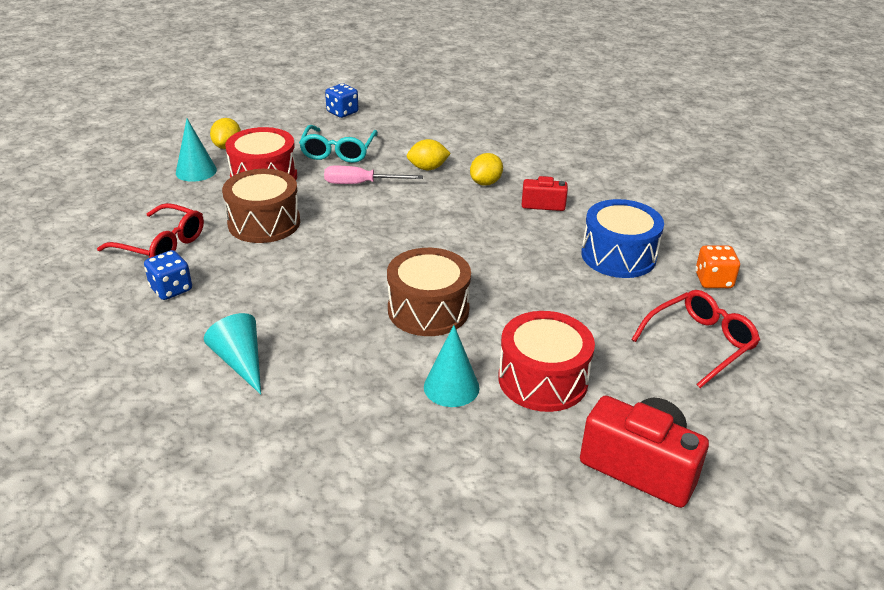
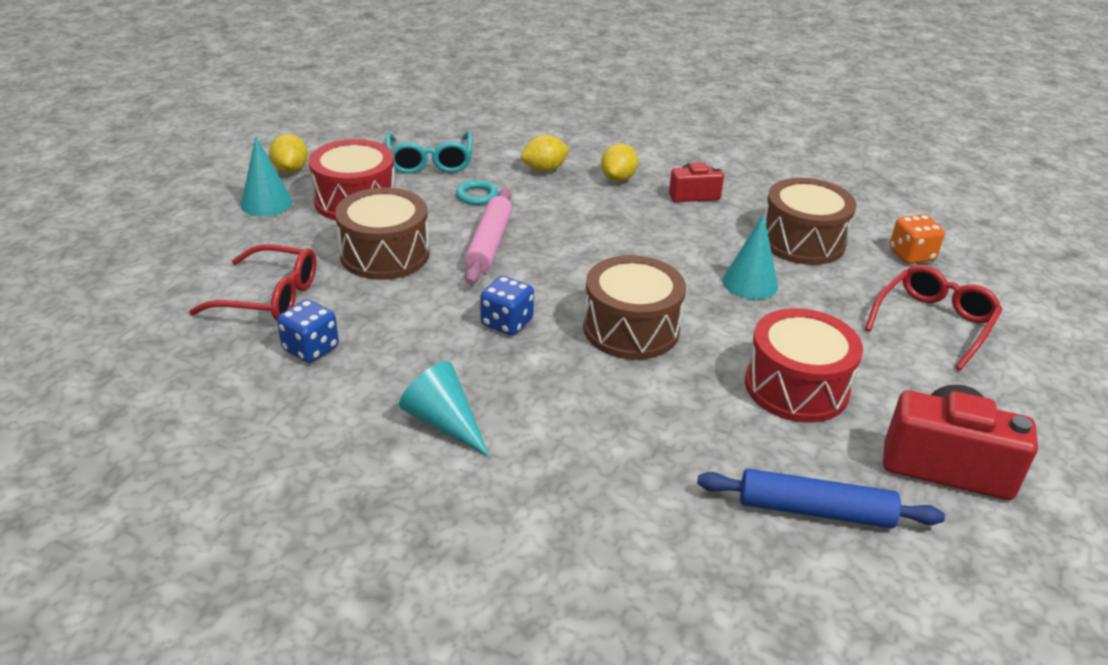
camera: 15 degrees left, 0 degrees up
(342, 112) = (410, 116): blue dice -> blue dice (507, 323)
(350, 225) = (489, 244): none -> pink rolling pin
(361, 184) = (477, 196): pink screwdriver -> turquoise ring
(451, 387) = (703, 412): turquoise cone -> turquoise cone (750, 283)
(501, 484) = (815, 510): none -> blue rolling pin
(618, 256) = (802, 241): blue drum -> brown drum

